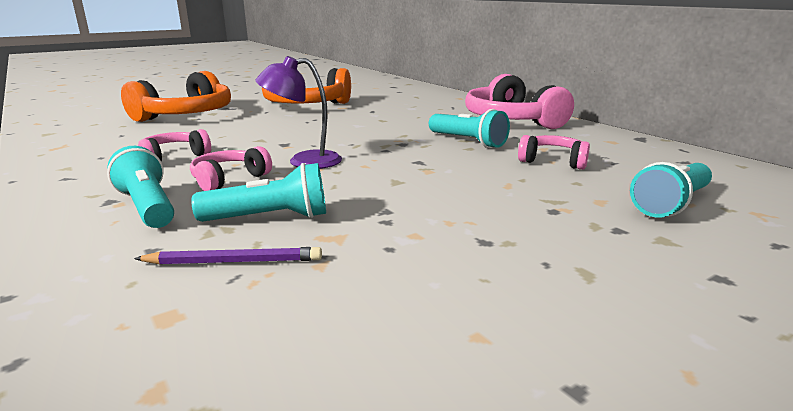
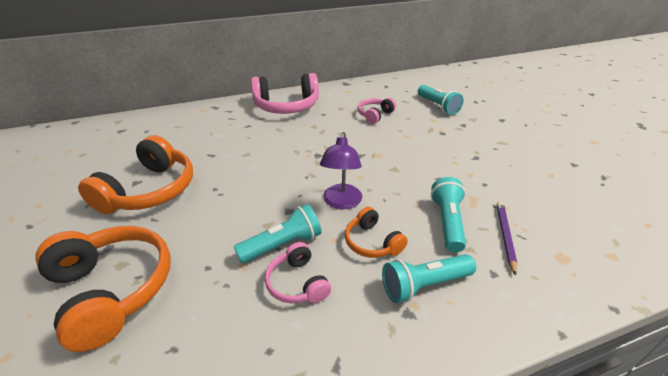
camera: 75 degrees left, 15 degrees up
(229, 179) = (372, 242): pink headphones -> orange headphones
(468, 141) = (326, 131): turquoise flashlight -> turquoise flashlight (282, 245)

